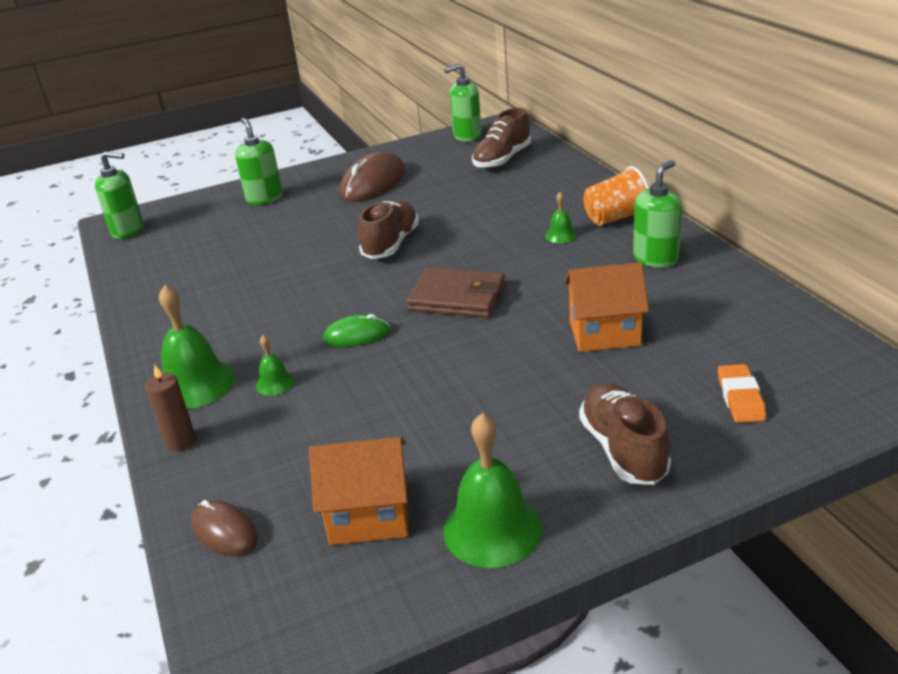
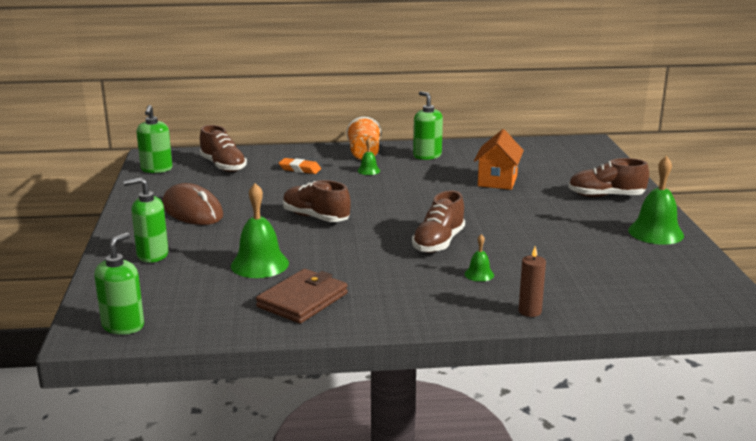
camera: 75 degrees left, 10 degrees down
(196, 384) = (458, 302): green bell -> green bell (259, 264)
(225, 531) = (633, 301): brown mouse -> none
(357, 335) = (438, 243): green mouse -> brown shoe
(369, 516) = (634, 259): orange house -> none
(457, 297) = (419, 208): brown wallet -> brown wallet (302, 300)
(740, 398) = (578, 167): orange eraser -> orange eraser (300, 169)

